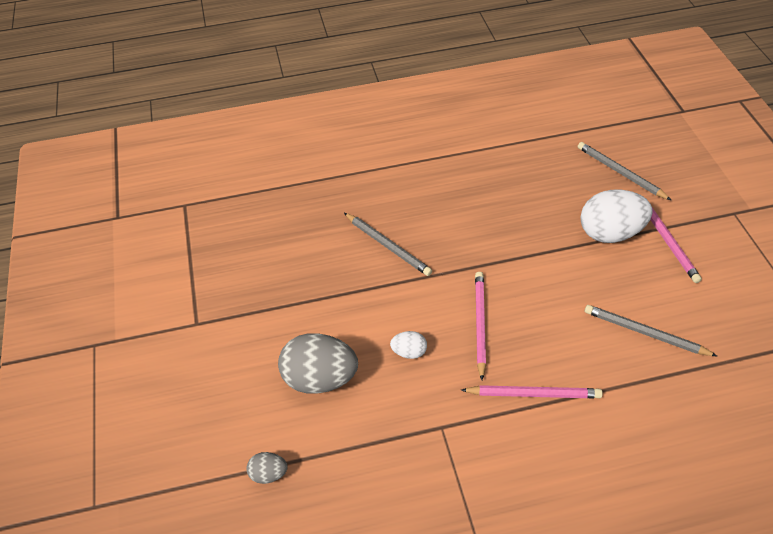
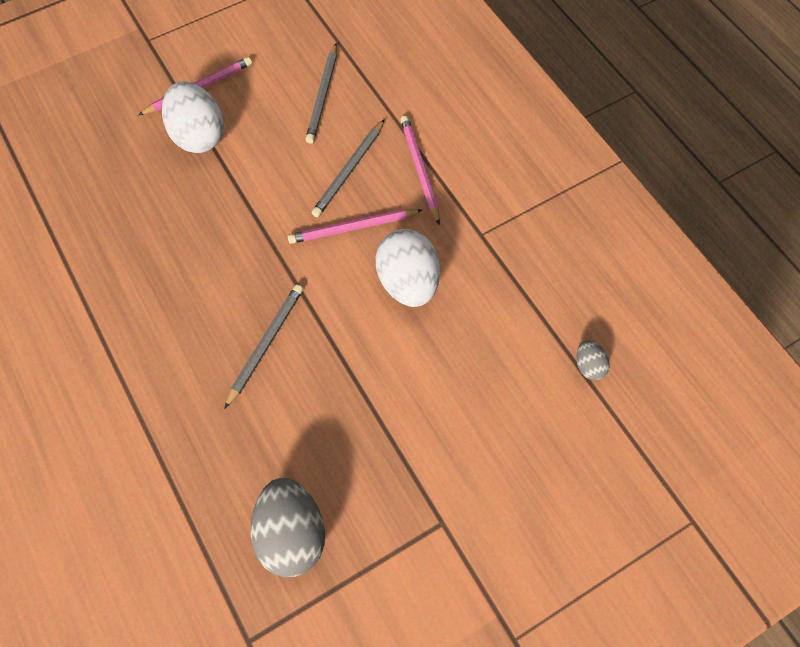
camera: 110 degrees left, 15 degrees up
(320, 379) = (469, 356): grey egg -> grey egg (291, 534)
(409, 352) = (408, 282): white egg -> white egg, size x2.10
(620, 173) = (100, 136): grey pencil -> grey pencil (349, 171)

